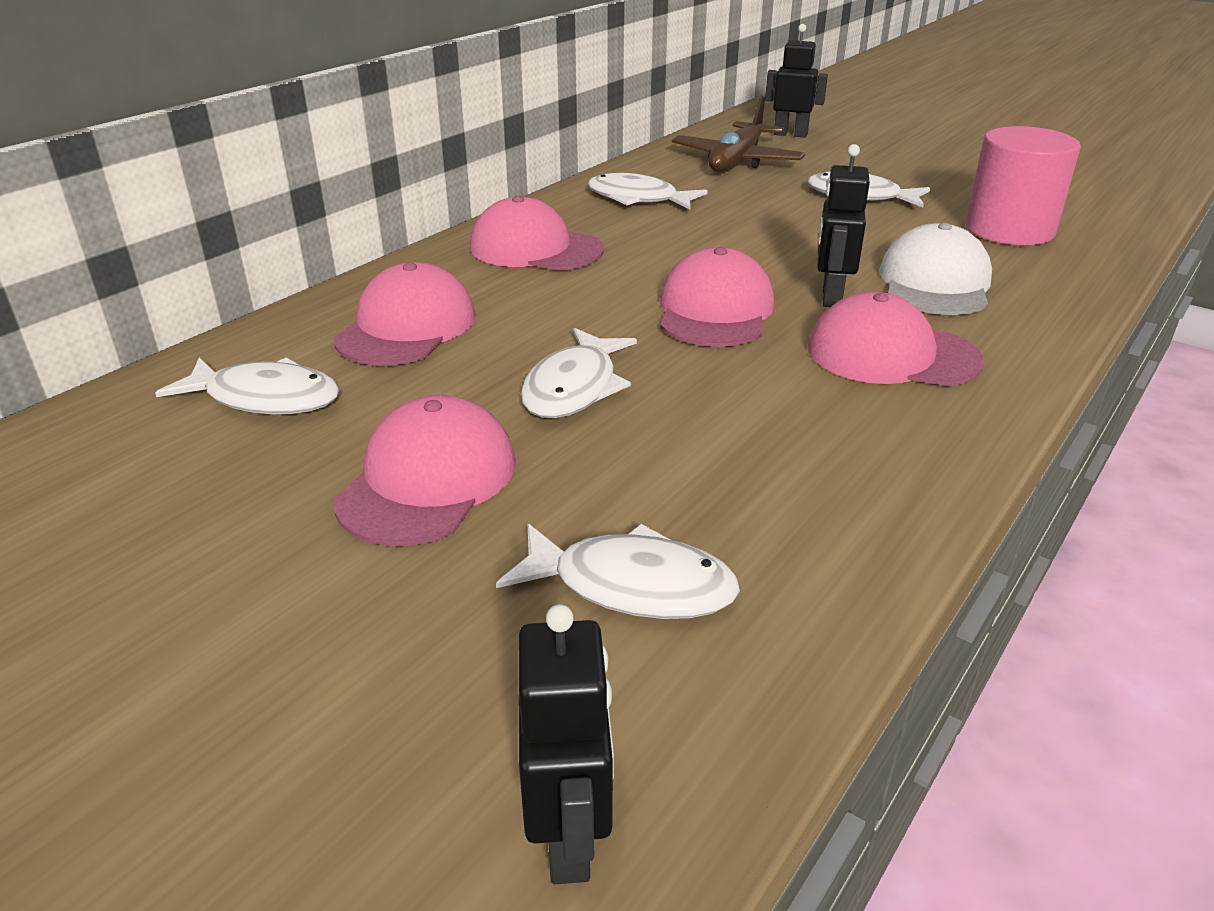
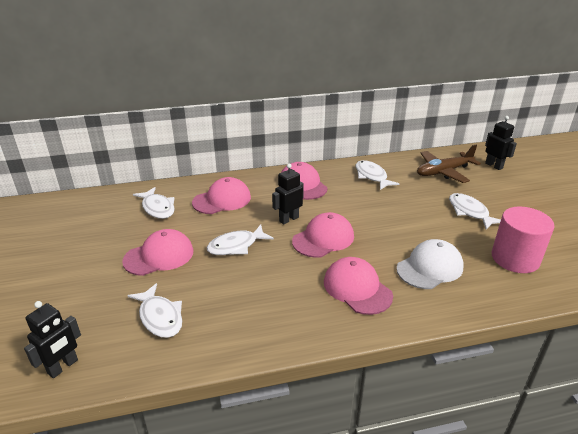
camera: 40 degrees right, 0 degrees up
(831, 297) = (375, 253): black robot -> black robot (288, 219)

